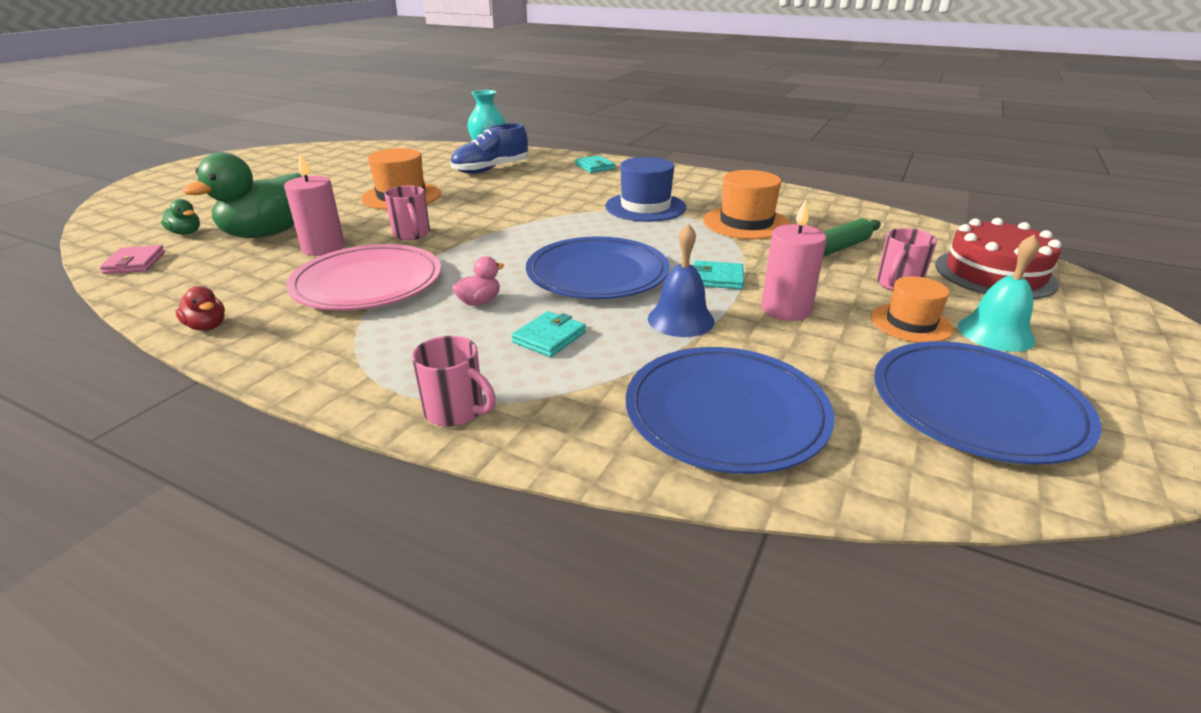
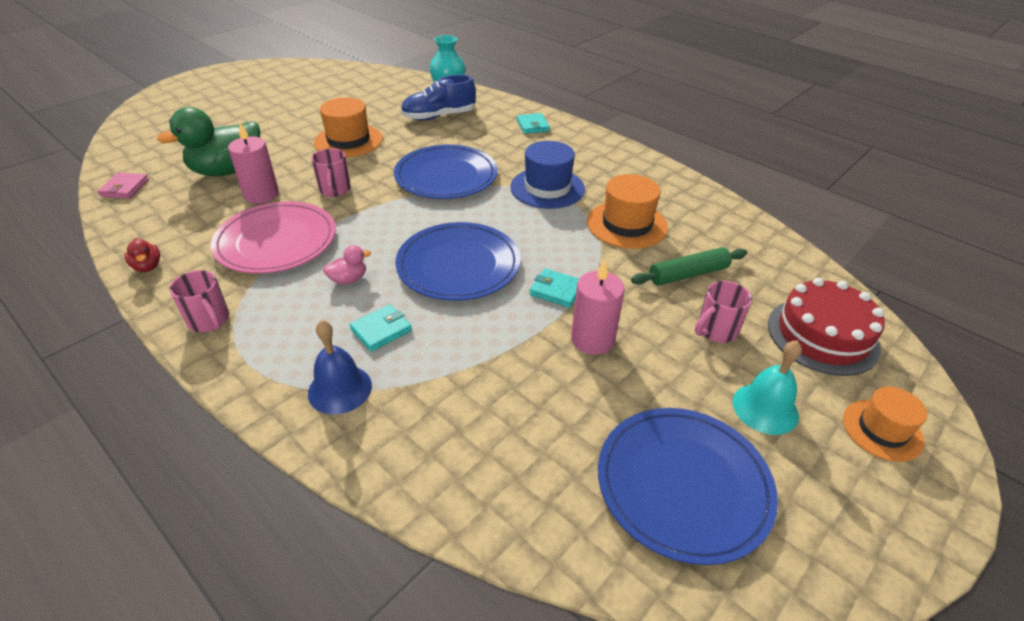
camera: 15 degrees right, 10 degrees up
(186, 233) = (171, 160): green duck -> none
(456, 411) = (276, 390): pink mug -> pink mug (209, 321)
(681, 320) = (496, 332): blue bell -> blue bell (340, 389)
(726, 413) = (471, 441): blue plate -> blue plate (446, 176)
(910, 323) = (694, 379): orange hat -> orange hat (882, 430)

